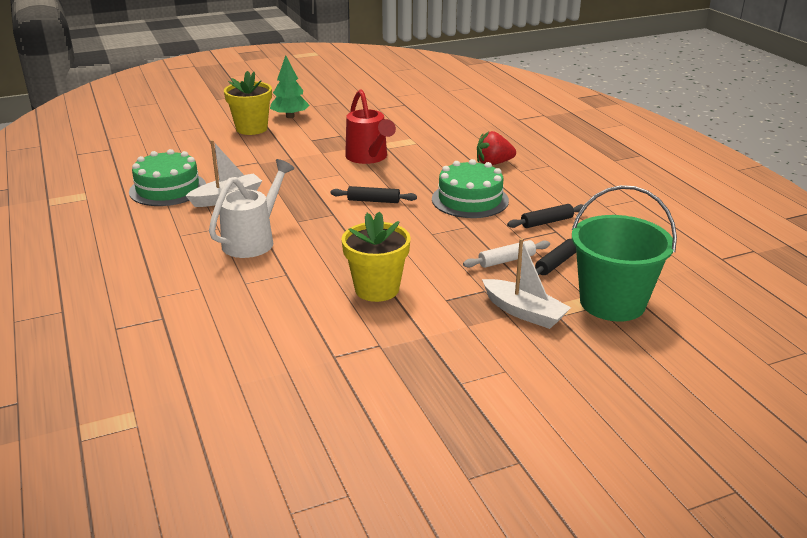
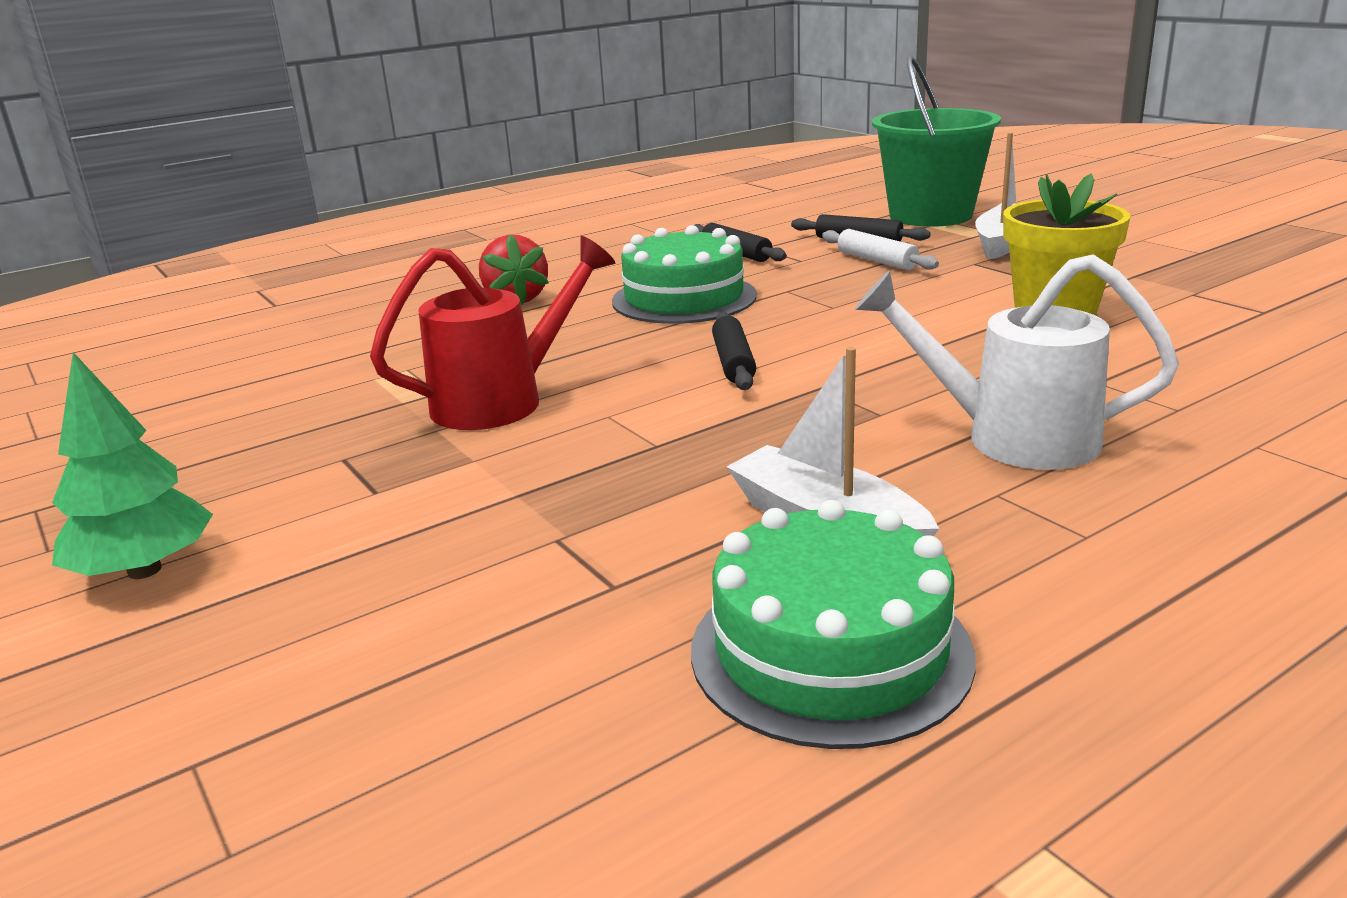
camera: 100 degrees left, 5 degrees down
(251, 129) = (252, 621): yellow flower pot -> none

